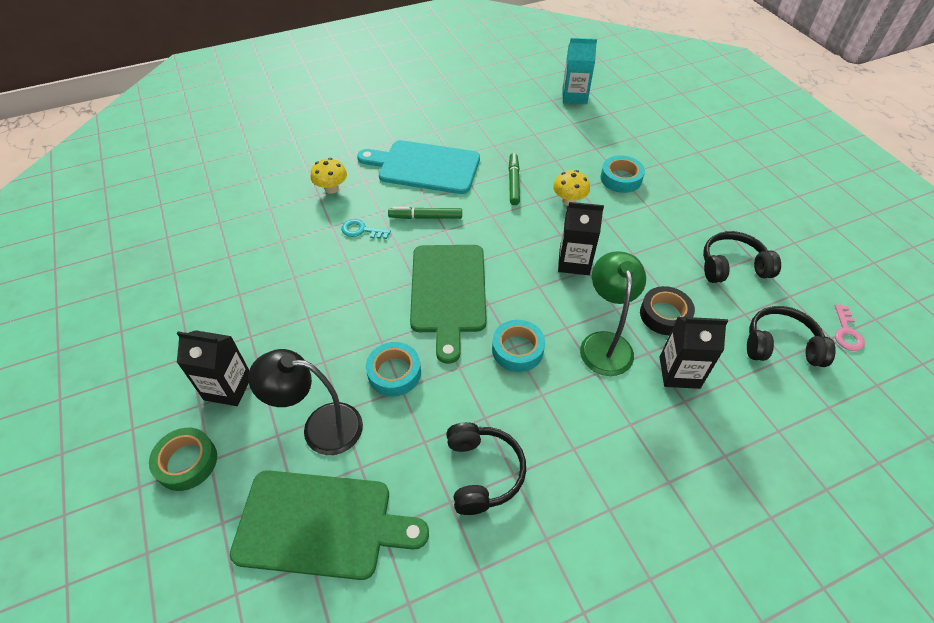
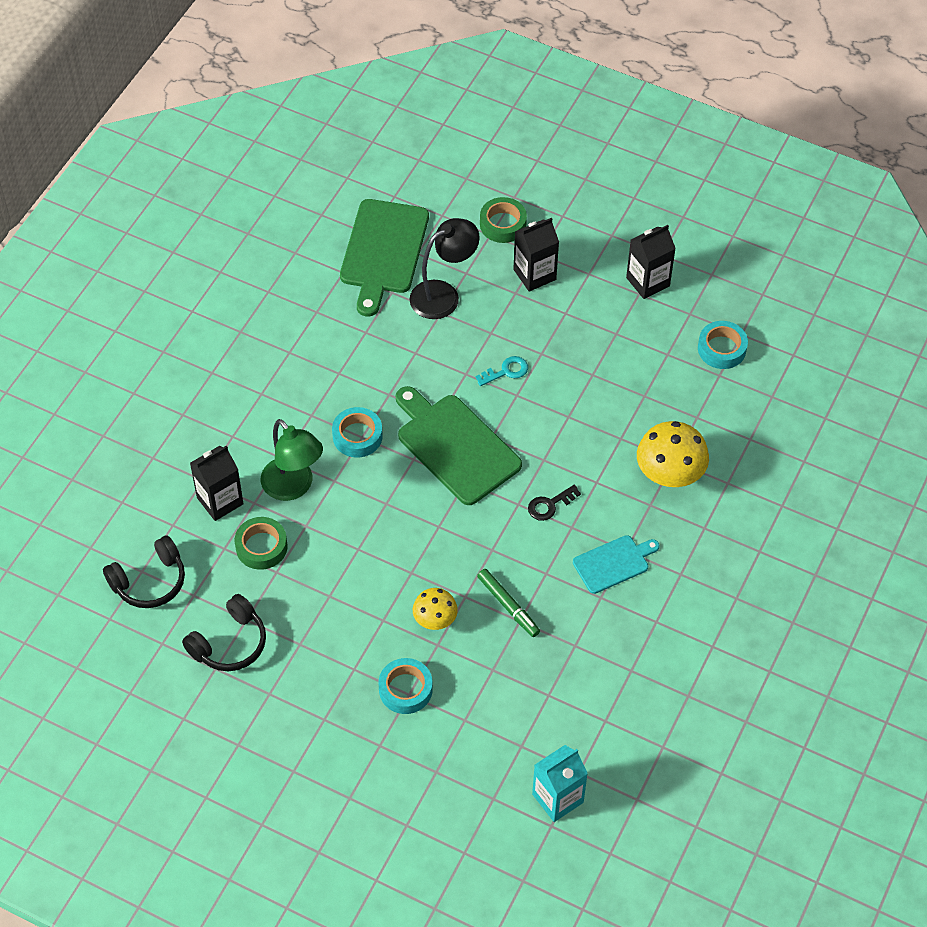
camera: 140 degrees right, 5 degrees up
(320, 524) = (383, 251): green cutting board -> green cutting board turned 45 degrees counterclockwise
(331, 189) = (669, 475): yellow mushroom -> yellow mushroom, size x1.67
(361, 230) = (590, 452): turquoise key -> turquoise key (506, 371)
(394, 373) = (432, 359): turquoise tape -> turquoise tape (721, 349)
(425, 167) = (613, 563): turquoise cutting board -> turquoise cutting board, size x0.57
(425, 217) = (550, 505): green marker -> black key
(482, 472) = (310, 340): black headphones -> none
(574, 262) = (375, 549): black carton -> black carton (648, 282)
(664, 315) = (261, 547): black tape -> green tape
(846, 332) = (98, 633): pink key -> none

